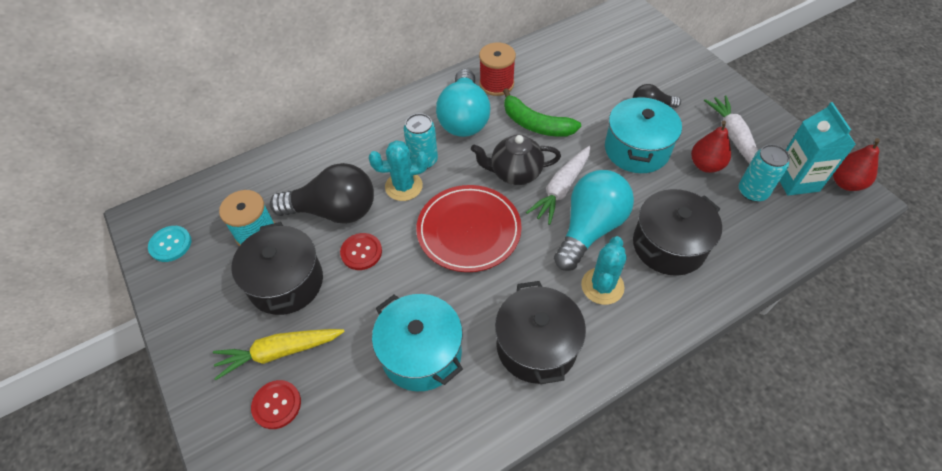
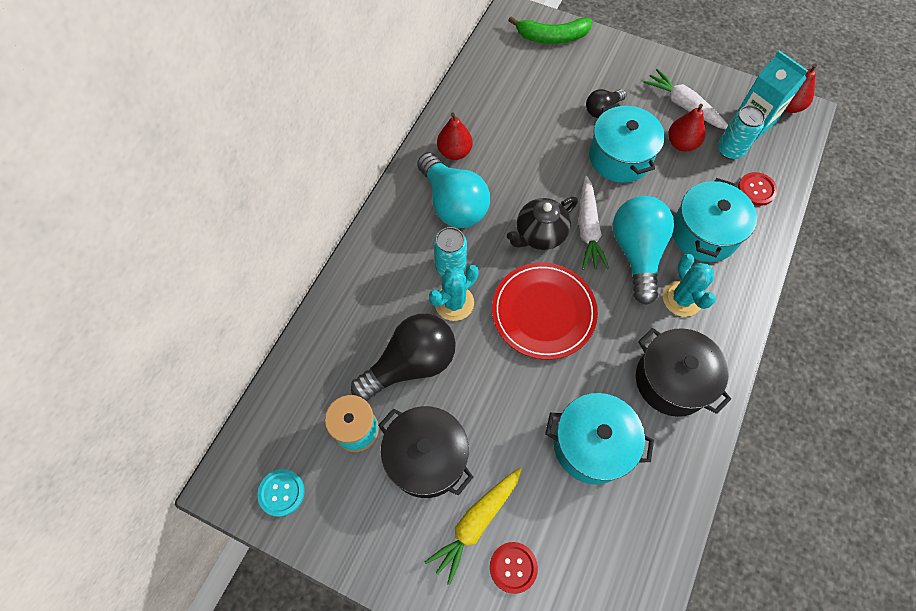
camera: 35 degrees left, 10 degrees up
(361, 252) = (469, 388): red button -> red button (756, 189)
(496, 84) = (454, 152): red spool -> red pear
(535, 124) = (520, 176): green banana -> green banana (551, 37)
(669, 245) = (704, 233): black pot -> turquoise pot

